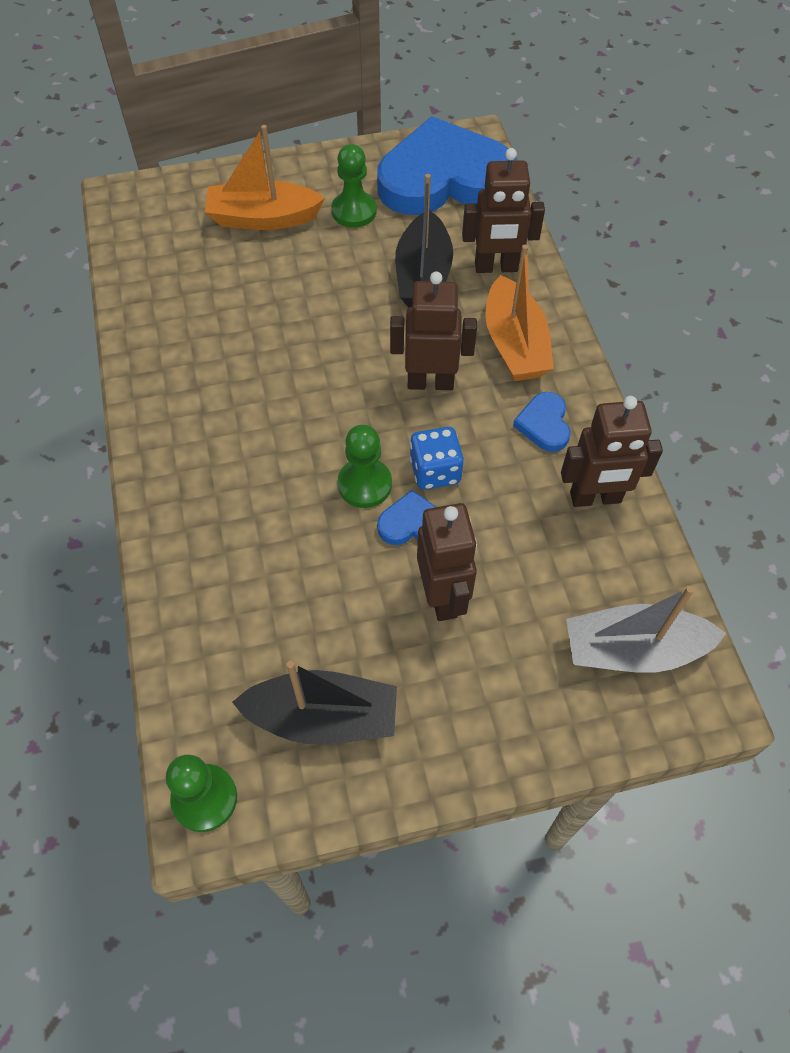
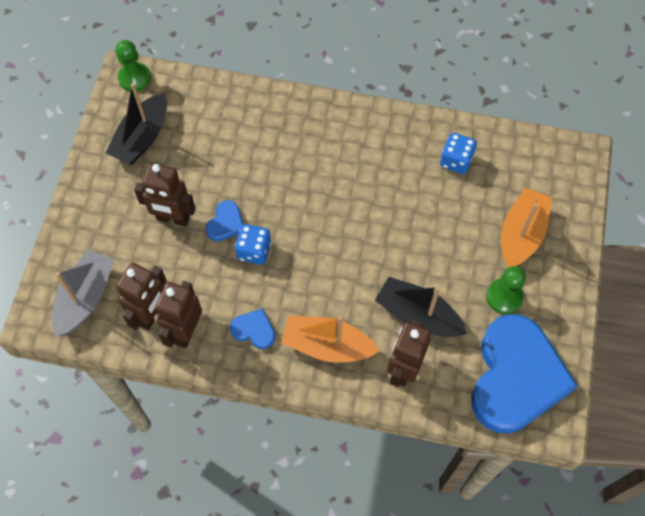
camera: 115 degrees right, 5 degrees up
(184, 305) = (456, 161): none -> blue dice
(364, 484) = (265, 209): green pawn -> none
(430, 382) = (321, 278): brown robot -> brown robot (152, 314)

